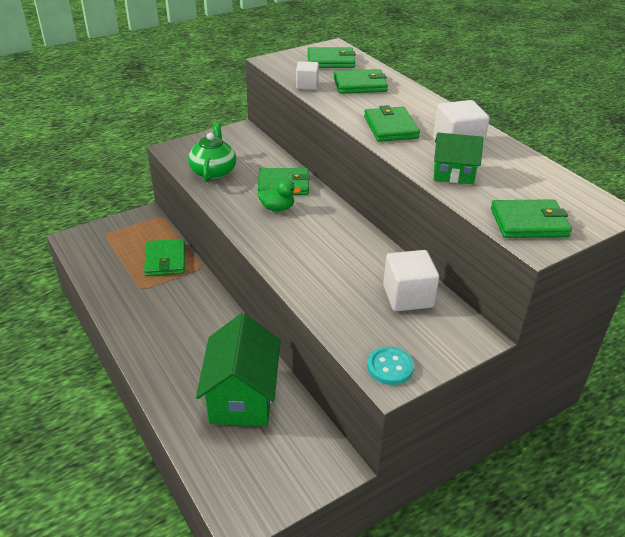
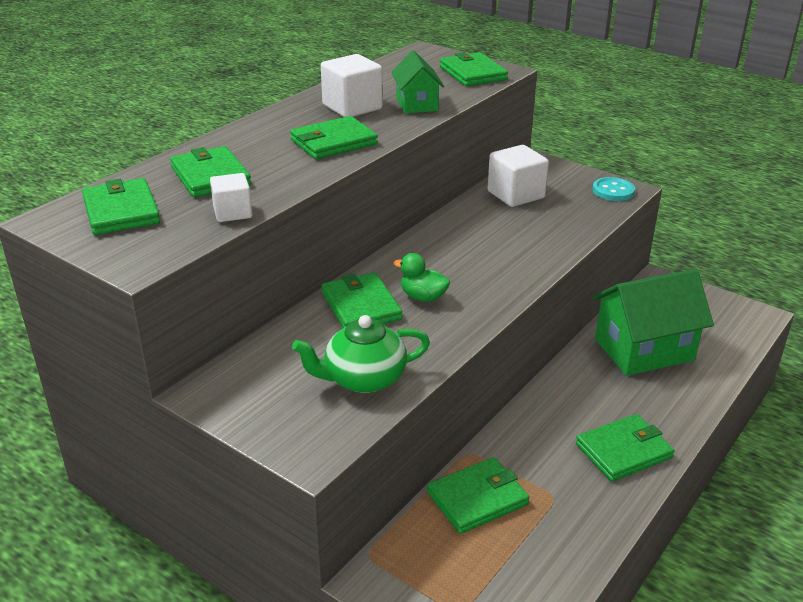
camera: 110 degrees left, 5 degrees down
(151, 333) = (624, 451): none -> green wallet
(277, 208) = (423, 297): green duck -> green duck turned 45 degrees counterclockwise

